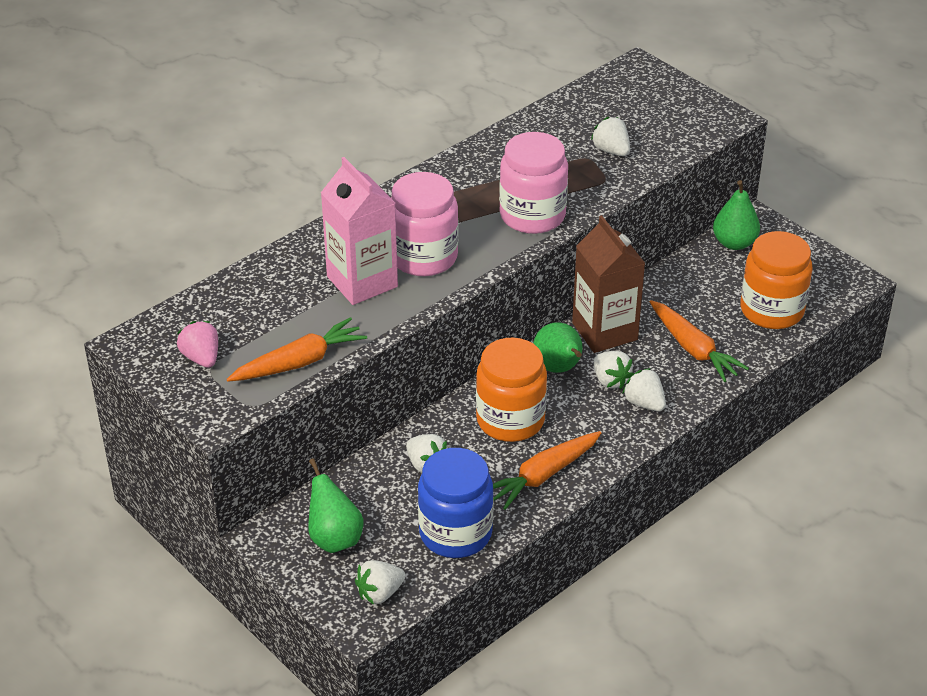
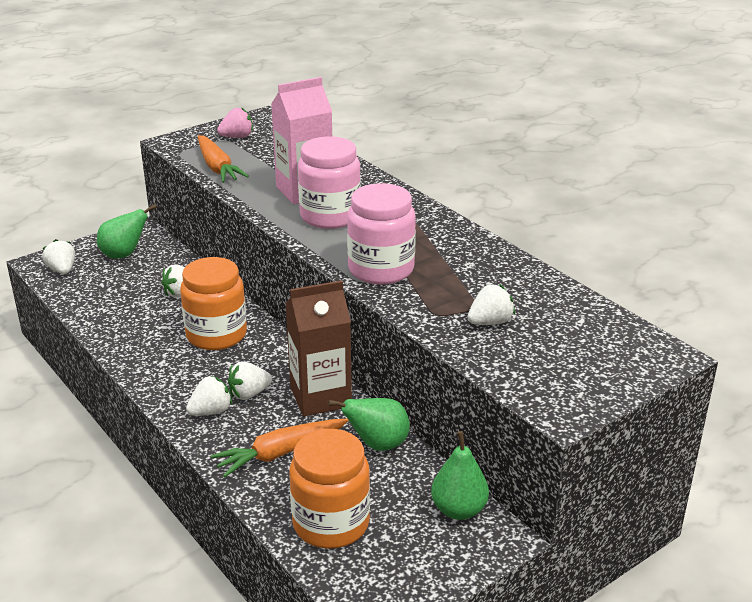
camera: 95 degrees right, 10 degrees down
(455, 533) = (102, 303): blue jar -> none
(543, 476) = (143, 347): orange carrot -> none
(558, 368) = (274, 365): green pear -> green pear (377, 444)

